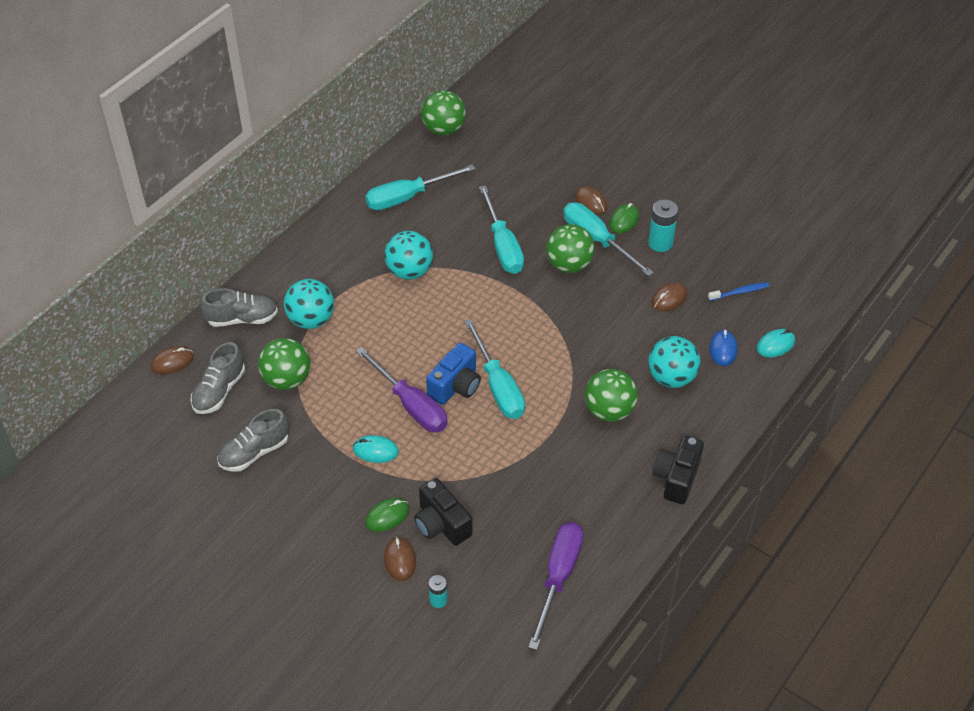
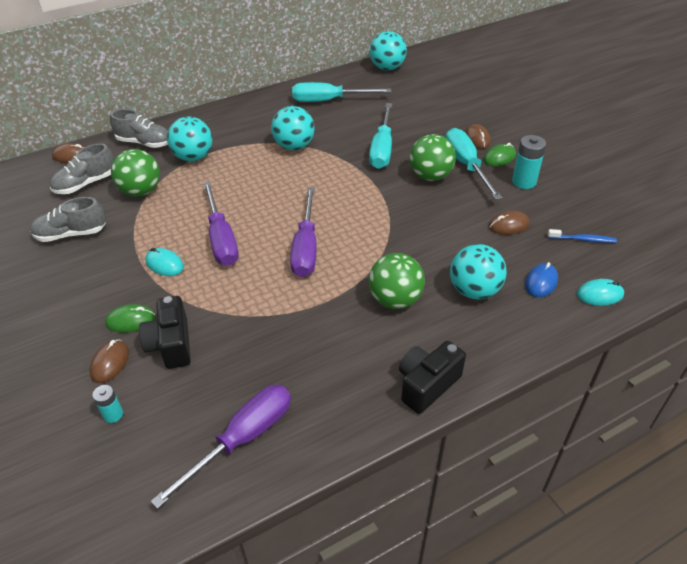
camera: 25 degrees right, 5 degrees down
(444, 129) = (387, 68): green ball -> turquoise ball
(455, 386) = (269, 236): blue camera -> none
(498, 386) = (306, 248): turquoise screwdriver -> purple screwdriver

